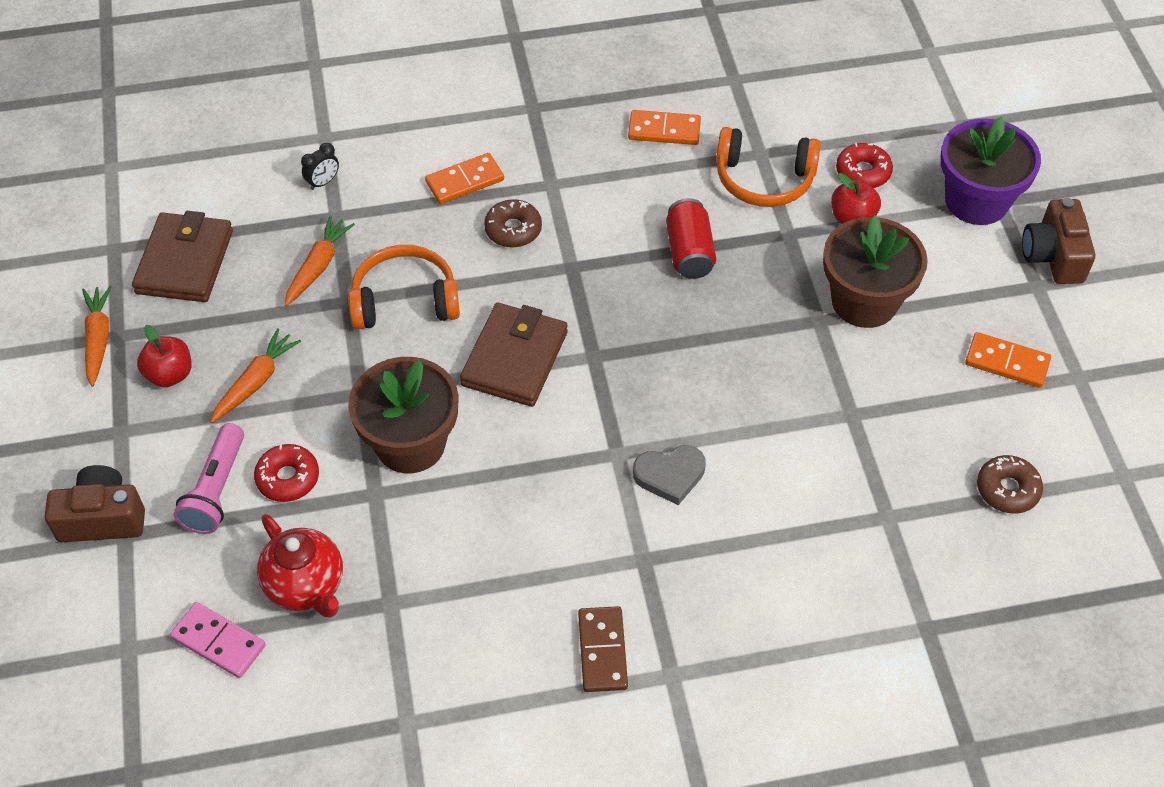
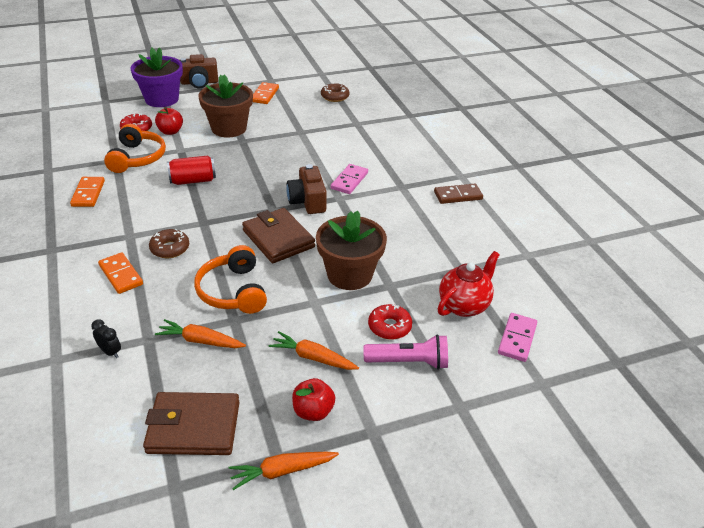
camera: 100 degrees left, 15 degrees down
(102, 518) = (451, 423): brown camera -> brown camera (307, 201)
(514, 358) = (278, 239): brown wallet -> brown wallet turned 45 degrees clockwise
(670, 475) = (349, 181): grey heart -> pink domino

